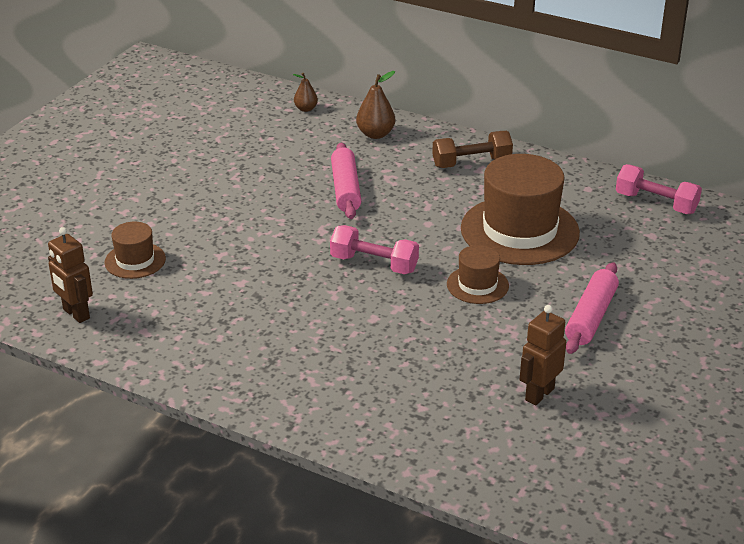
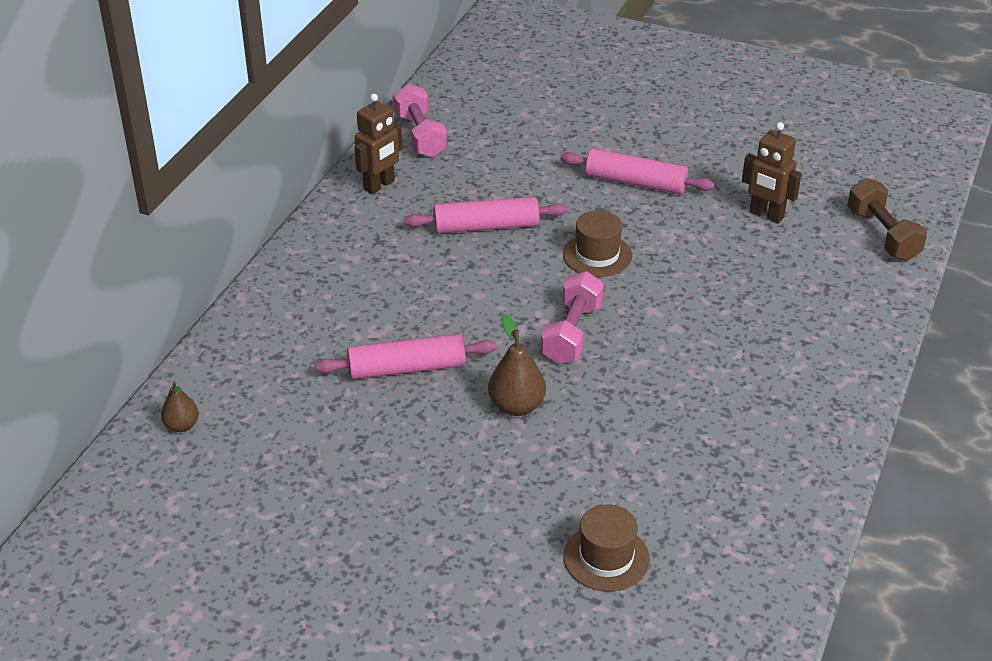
camera: 95 degrees left, 5 degrees up
(76, 314) = (740, 598): brown robot -> brown robot (379, 185)
(375, 134) = (262, 350): brown pear -> brown pear (516, 406)
(471, 163) = (338, 264): brown dumbbell -> brown dumbbell (882, 235)
(519, 230) = (486, 226): brown hat -> pink rolling pin
(656, 203) = (420, 136): pink dumbbell -> pink dumbbell turned 45 degrees counterclockwise

